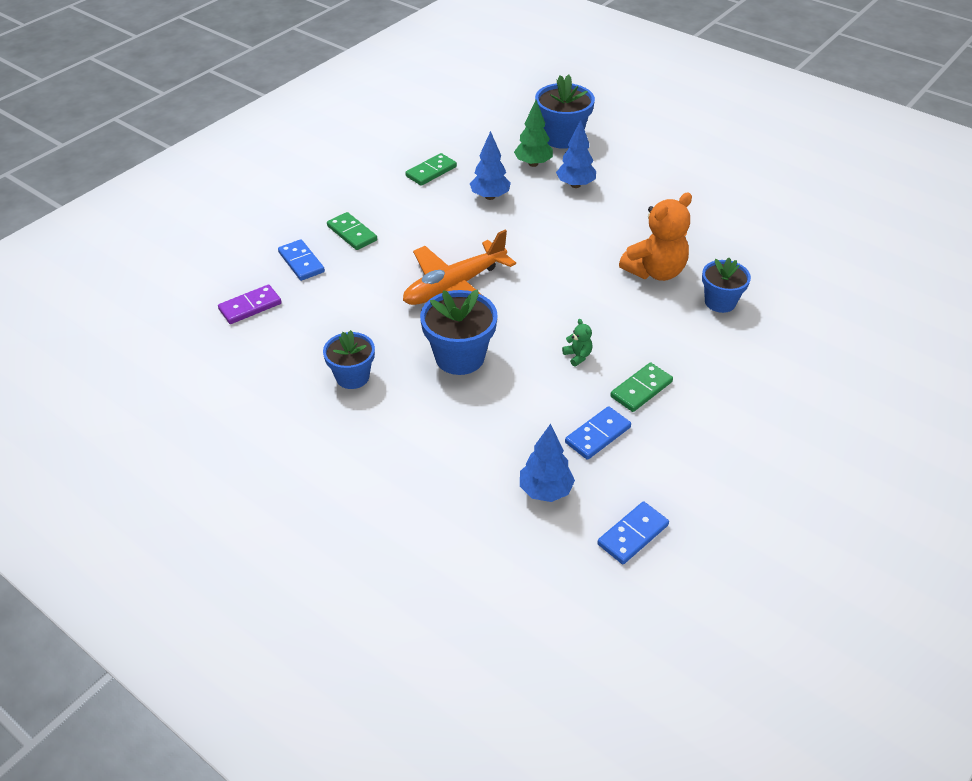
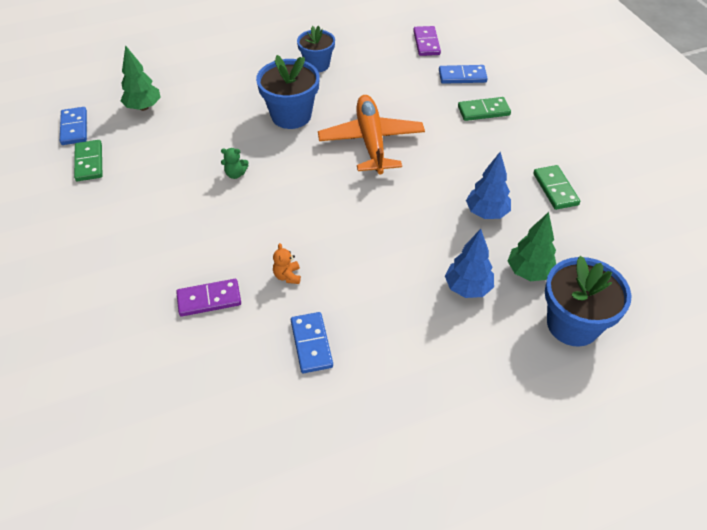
camera: 120 degrees right, 5 degrees up
(545, 491) = (143, 107): blue tree -> green tree
(598, 435) = (157, 149): blue domino -> blue domino (311, 344)
(641, 389) = (171, 191): green domino -> green domino (89, 162)
(655, 271) = (287, 276): orange teddy bear -> orange teddy bear, size x0.42
(720, 302) = (209, 299): blue flower pot -> purple domino

